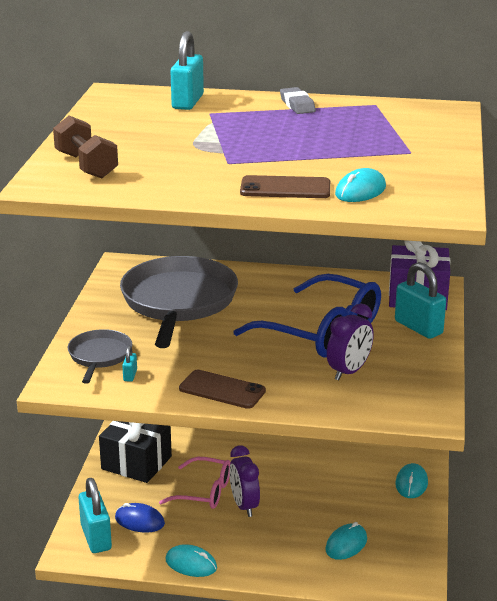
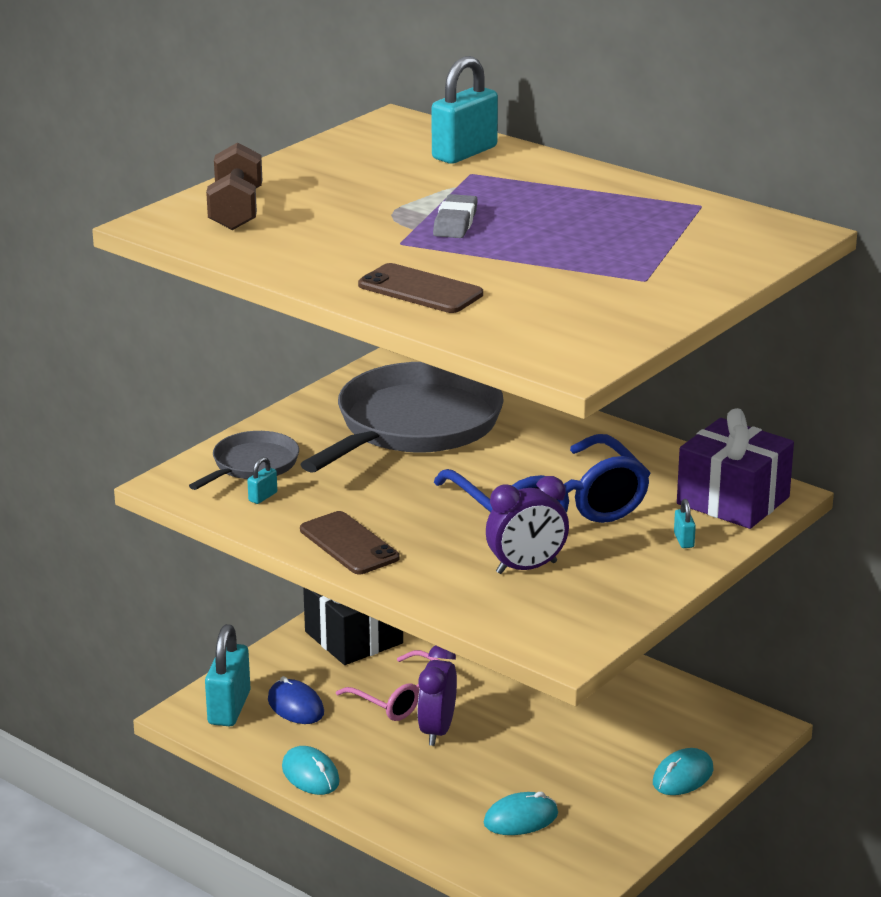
camera: 30 degrees right, 0 degrees up
(297, 105) = (596, 185): grey eraser -> grey eraser (455, 223)
(360, 191) = (504, 314): turquoise mouse -> none
(418, 327) = (684, 540): turquoise padlock -> turquoise padlock, size x0.44

